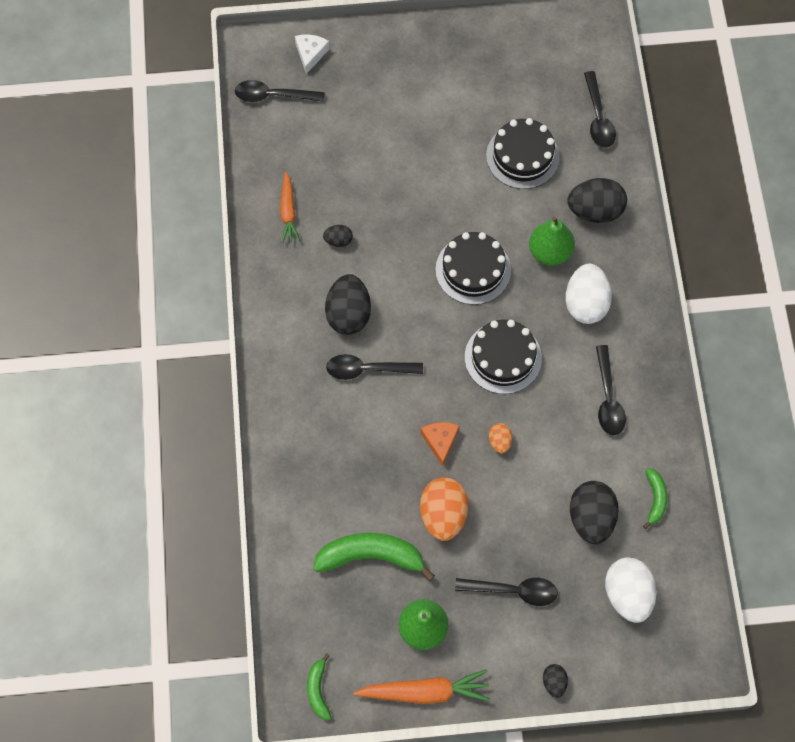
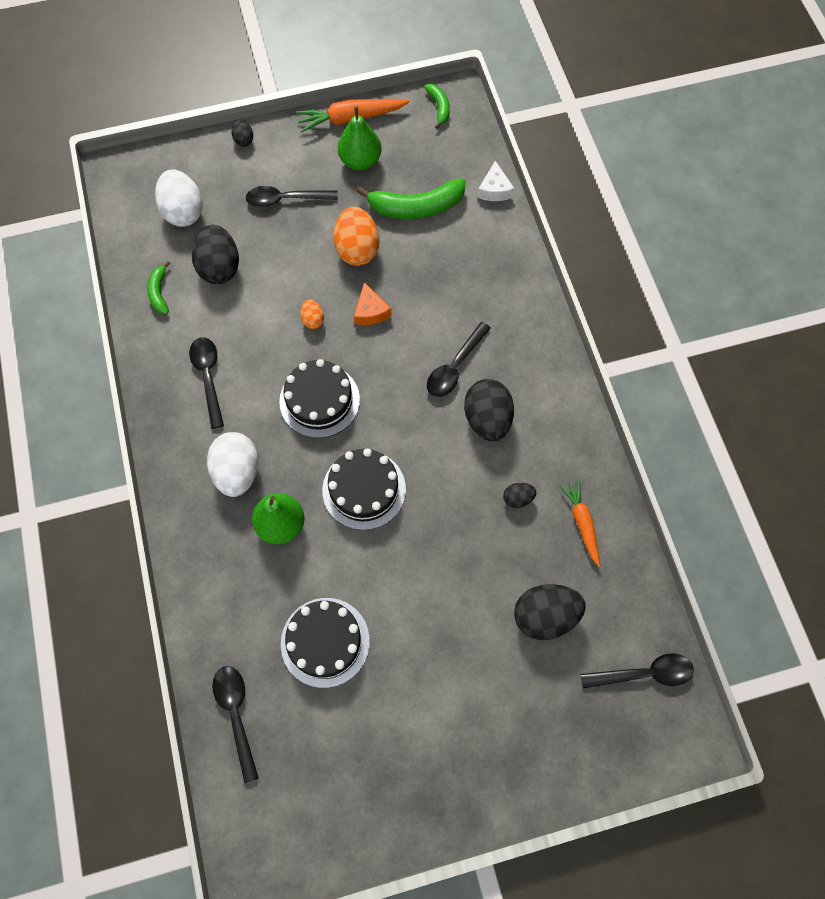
camera: 170 degrees right, 0 degrees up
(310, 54) = (615, 745): white cheese -> white cheese (494, 189)
(367, 369) = (455, 367): black spoon -> black spoon turned 135 degrees clockwise
(595, 211) = (233, 584): black egg -> black egg (545, 616)

